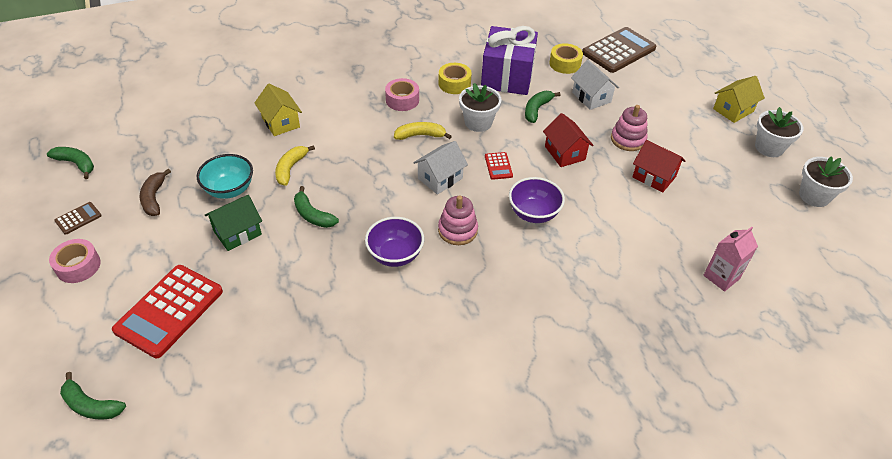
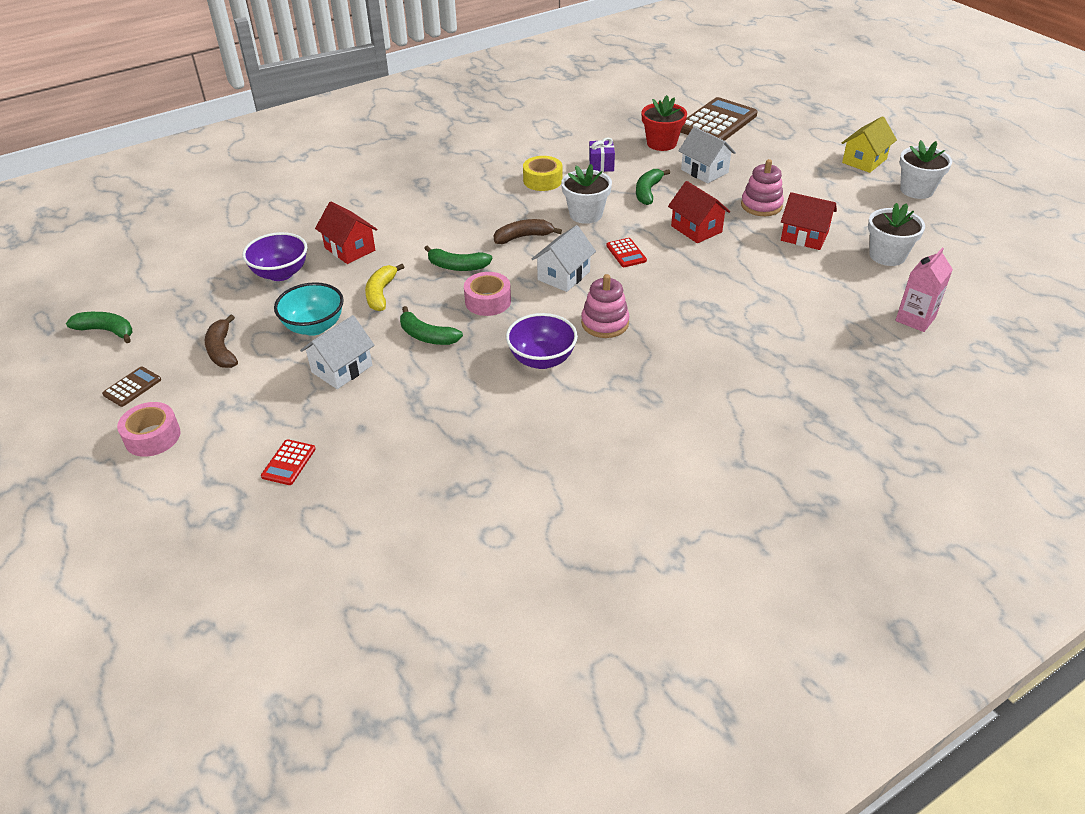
camera: 10 degrees left, 5 degrees down
(91, 405) = (228, 578): green banana -> green banana (457, 266)
(169, 311) = (288, 463): red calculator -> red calculator, size x0.45
(237, 233) = (342, 369): green house -> white house
(280, 122) = (350, 249): yellow house -> red house
(402, 100) = (488, 205): pink tape -> pink tape (488, 301)
(420, 135) = (523, 237): yellow banana -> brown banana
(507, 77) = (601, 165): purple gift -> purple gift, size x0.43
(533, 213) = (685, 293): purple bowl -> purple bowl (280, 273)
(565, 64) = (661, 143): yellow tape -> red flower pot
(814, 196) = (982, 228): white flower pot -> white flower pot (887, 255)

